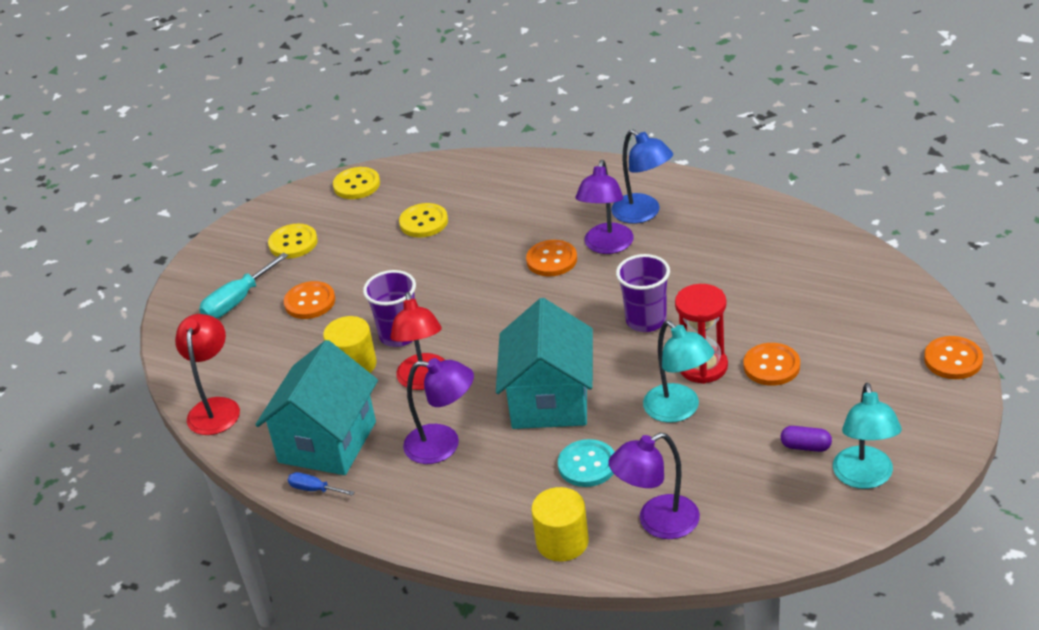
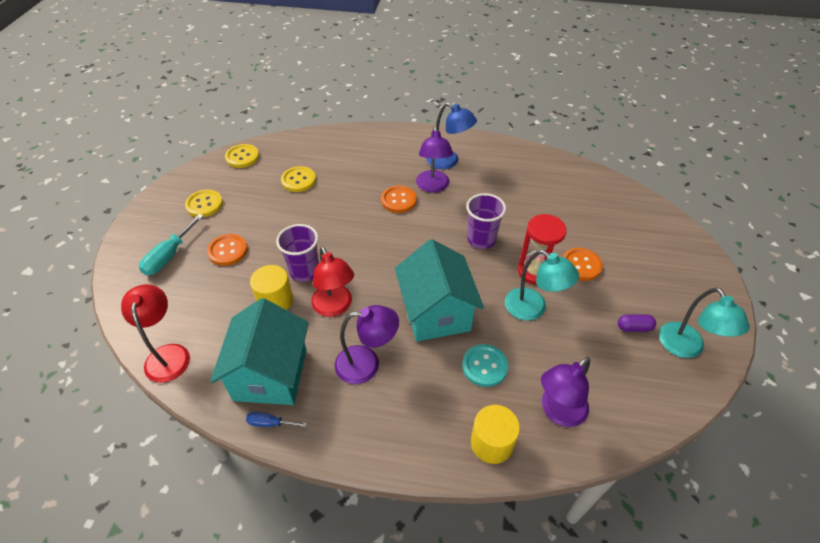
camera: 20 degrees left, 10 degrees up
(953, 359) = (694, 246): orange button -> none

